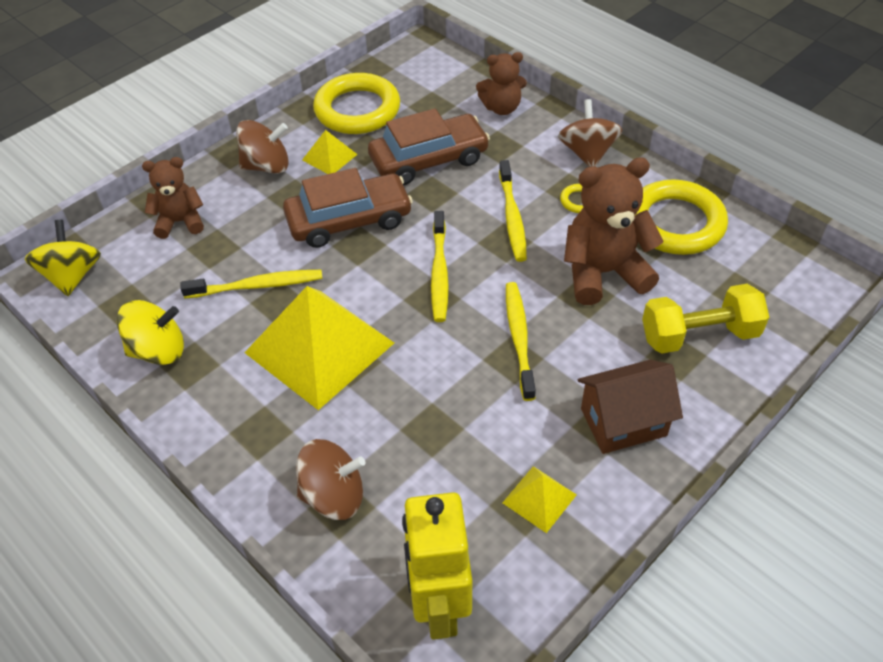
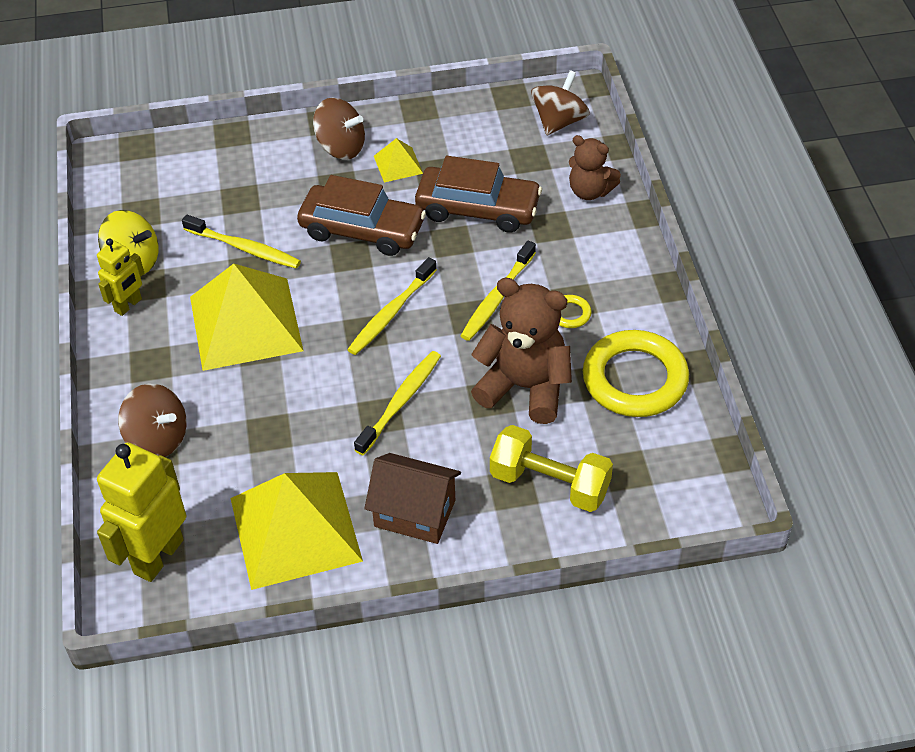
camera: 35 degrees right, 0 degrees up
(72, 276) = (123, 169): yellow spinning top -> none
(180, 222) = (234, 163): brown teddy bear -> none
(189, 391) = (128, 305): none -> yellow robot
(357, 110) = (461, 131): yellow ring -> none
(539, 498) = (295, 529): yellow pyramid -> yellow pyramid, size x2.26
(587, 153) = (623, 273): brown spinning top -> brown spinning top (559, 121)

